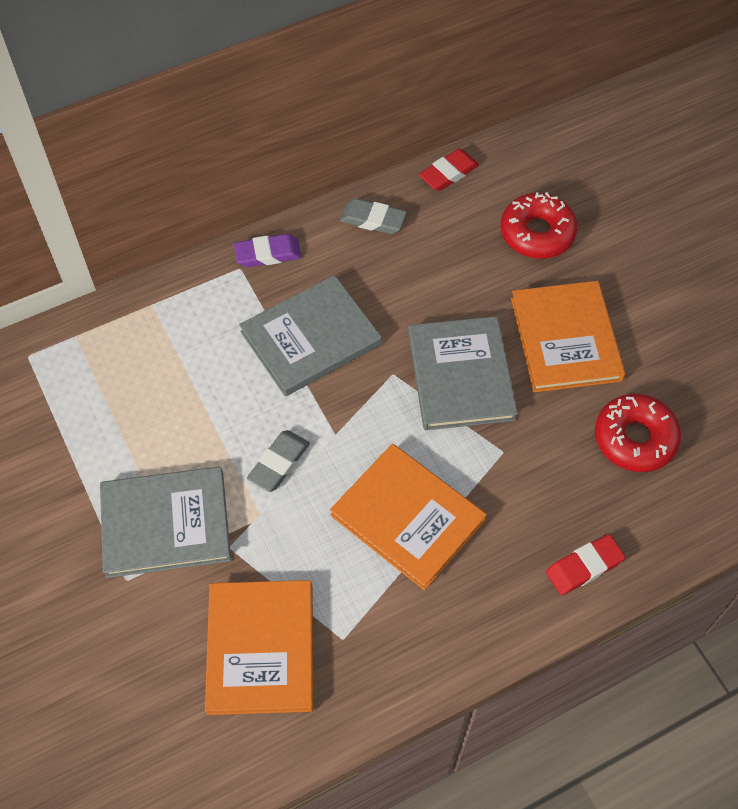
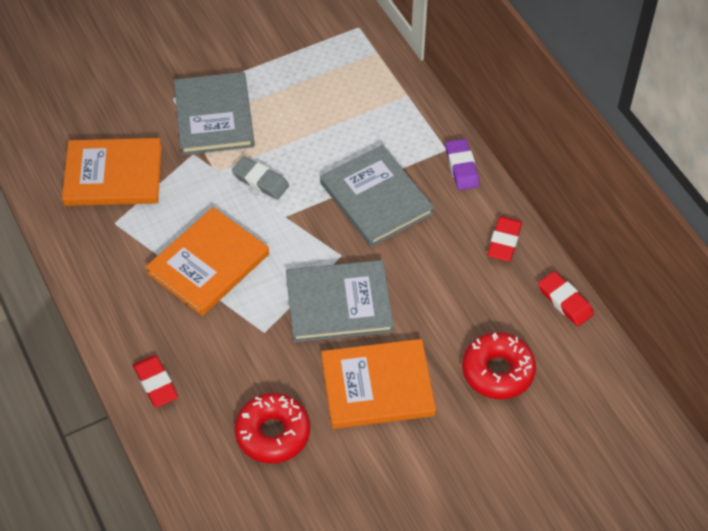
camera: 90 degrees right, 5 degrees down
(373, 220) = (504, 241): grey eraser -> red eraser

